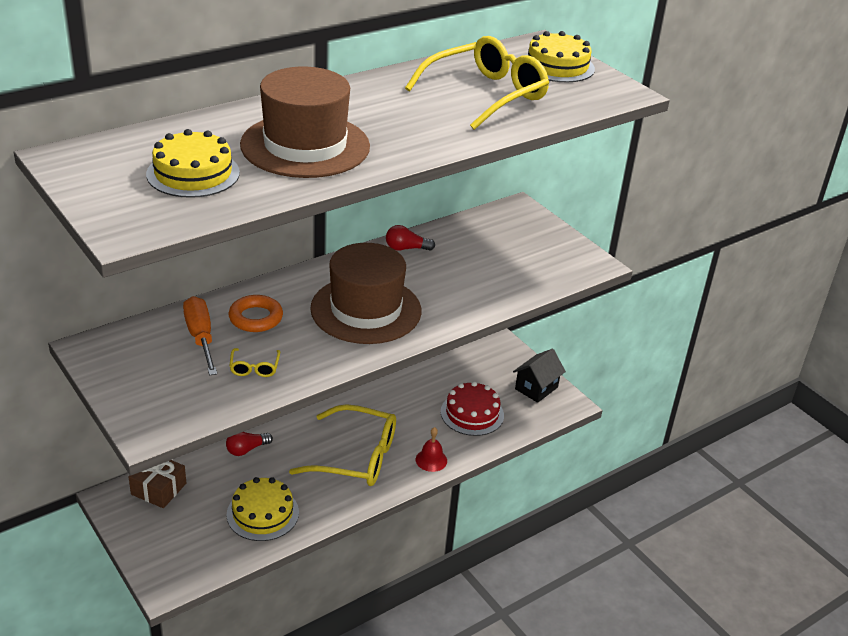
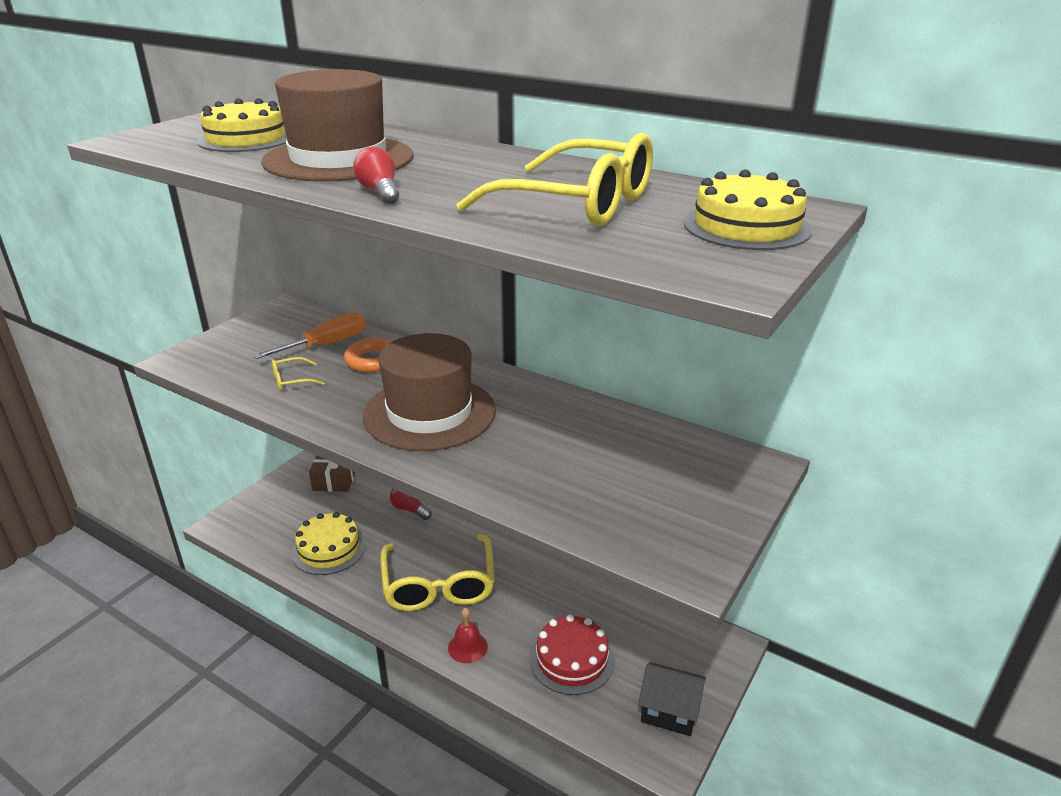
camera: 70 degrees right, 5 degrees down
(406, 248) = (572, 407): red light bulb -> red light bulb (380, 192)

